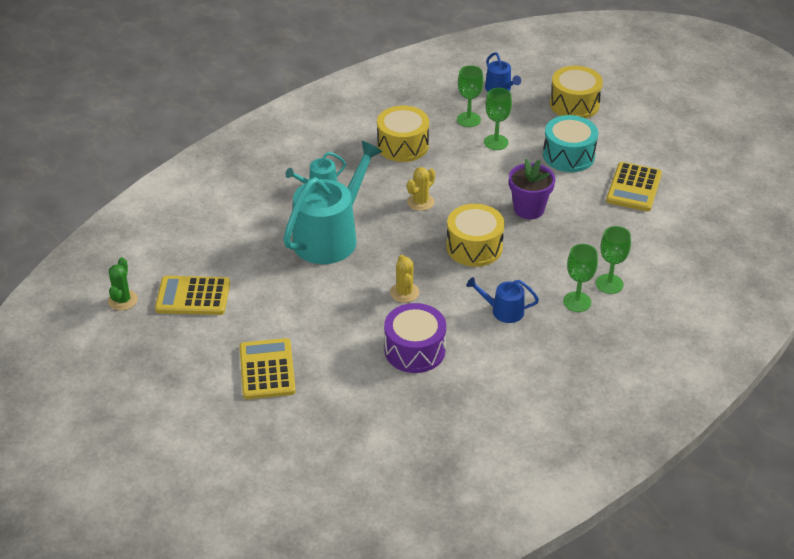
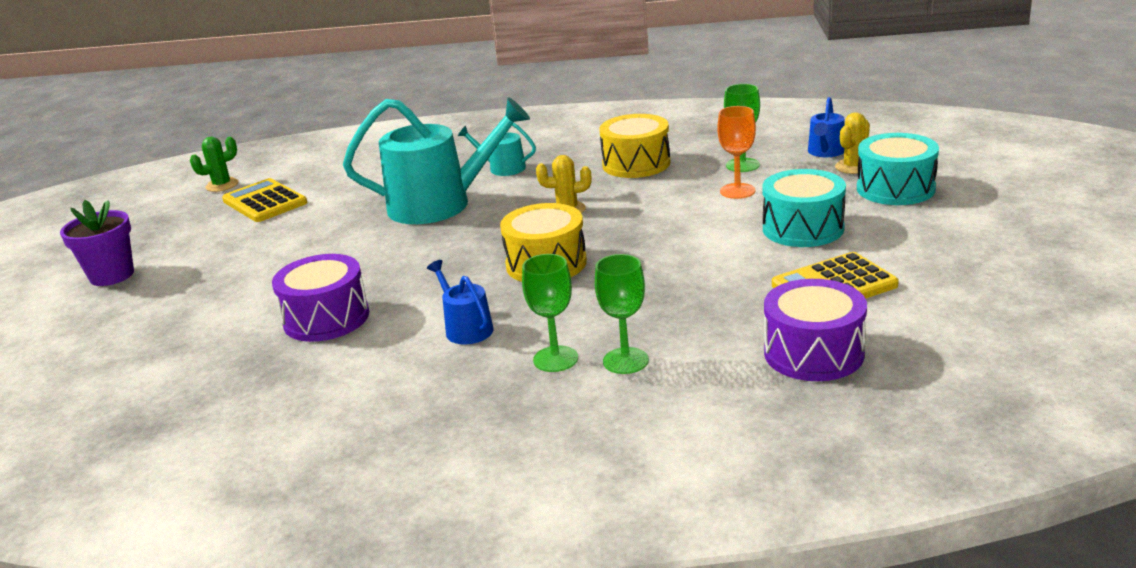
camera: 50 degrees right, 15 degrees down
(267, 369) = (201, 273): yellow calculator -> none
(404, 292) = (412, 270): yellow cactus -> yellow cactus (853, 167)
(496, 142) = (737, 191): green goblet -> orange goblet
(529, 209) = (665, 256): purple flower pot -> purple flower pot (112, 275)
(574, 104) = (895, 189): yellow drum -> turquoise drum
(679, 233) = (813, 353): none -> purple drum

